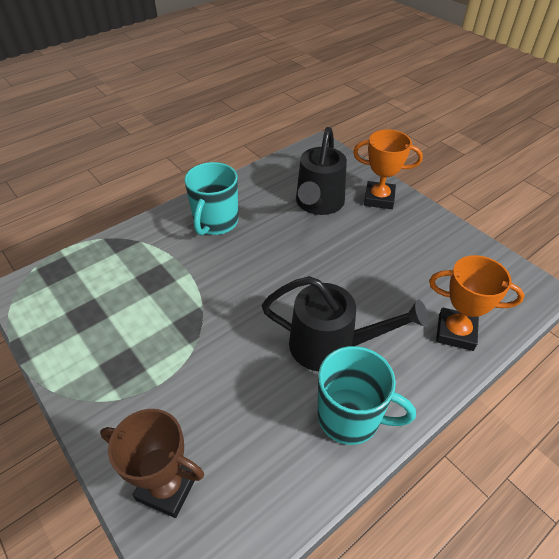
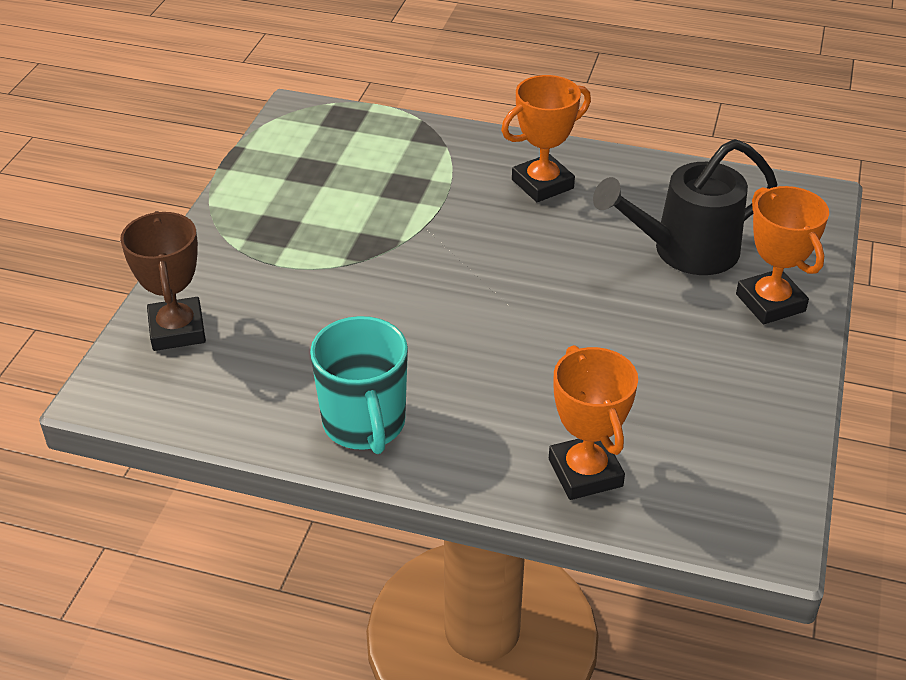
camera: 55 degrees right, 5 degrees down
(215, 222) = (542, 184): turquoise mug -> orange trophy
(332, 346) = (450, 369): black watering can -> none

